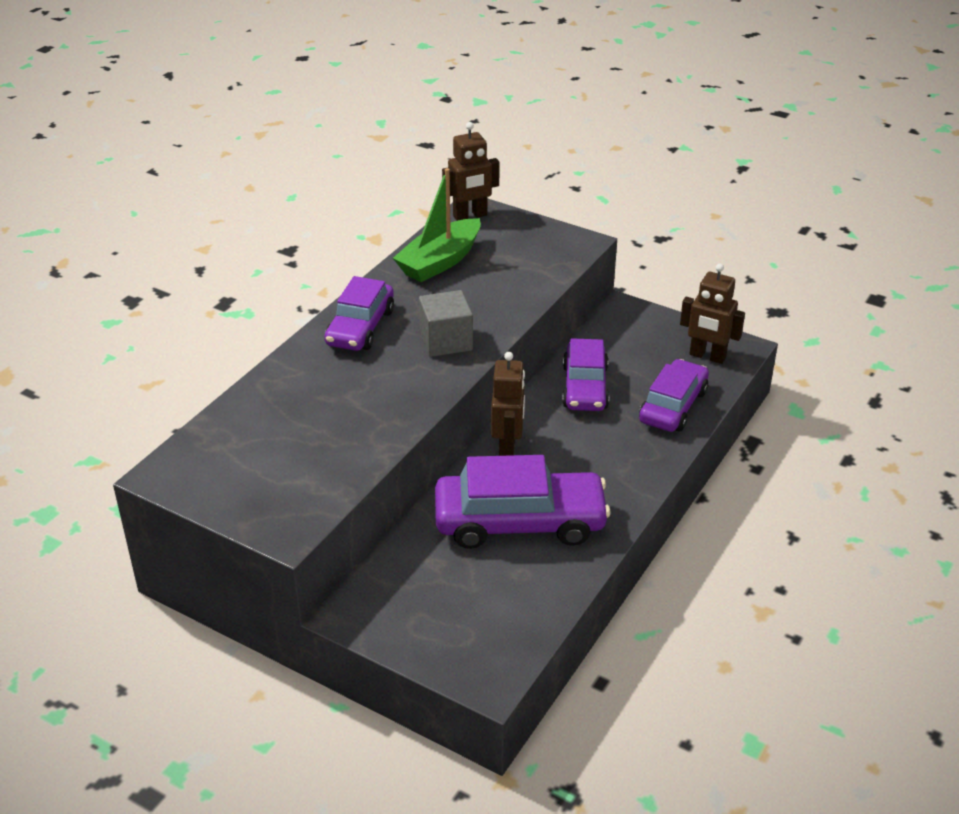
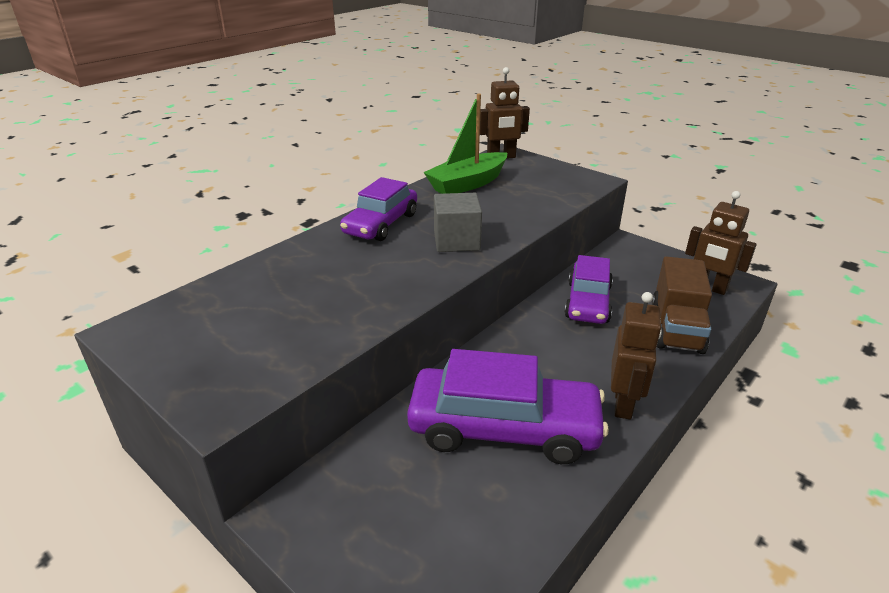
camera: 10 degrees right, 5 degrees down
(507, 448) = (504, 349): brown robot -> brown robot (623, 404)
(673, 406) = (676, 328): purple car -> brown truck

